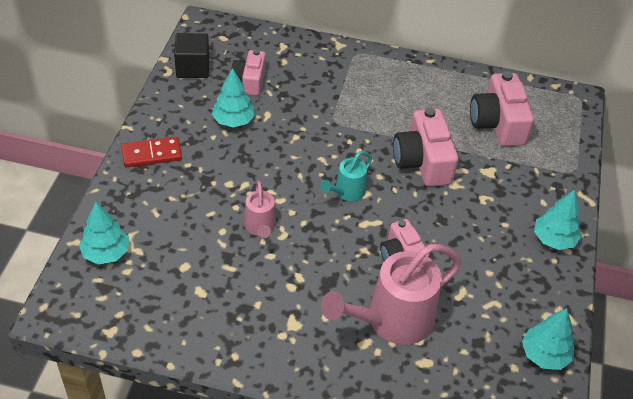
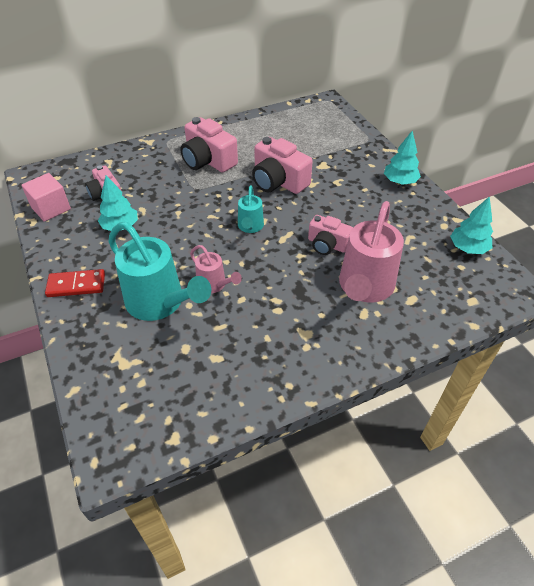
camera: 35 degrees left, 0 degrees up
(106, 253) = (109, 381): turquoise tree -> none
(152, 154) = (76, 285): red domino -> red domino turned 45 degrees clockwise
(193, 68) = (51, 208): black cube -> pink cube
(201, 214) = (160, 303): none -> turquoise watering can
(498, 123) = (298, 136): pink camera -> pink camera (208, 160)

